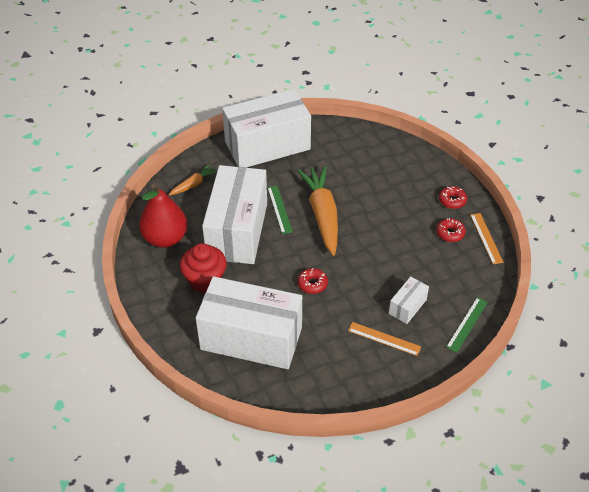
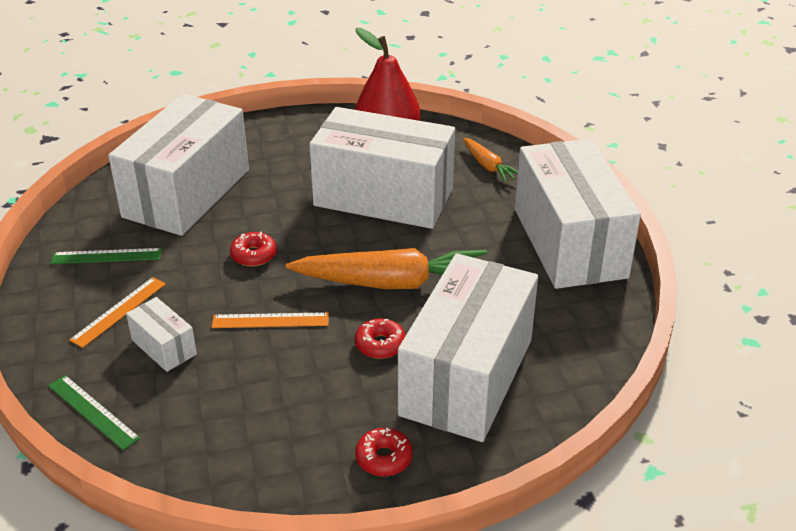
camera: 100 degrees right, 10 degrees down
(205, 280) = (301, 164): red cupcake -> none
(279, 209) = (416, 240): green ruler -> green ruler (106, 256)
(388, 177) = (467, 377): none -> white box
(450, 233) = (300, 435): red donut -> red donut (380, 345)
(486, 238) = (270, 487): orange ruler -> orange ruler (270, 320)

